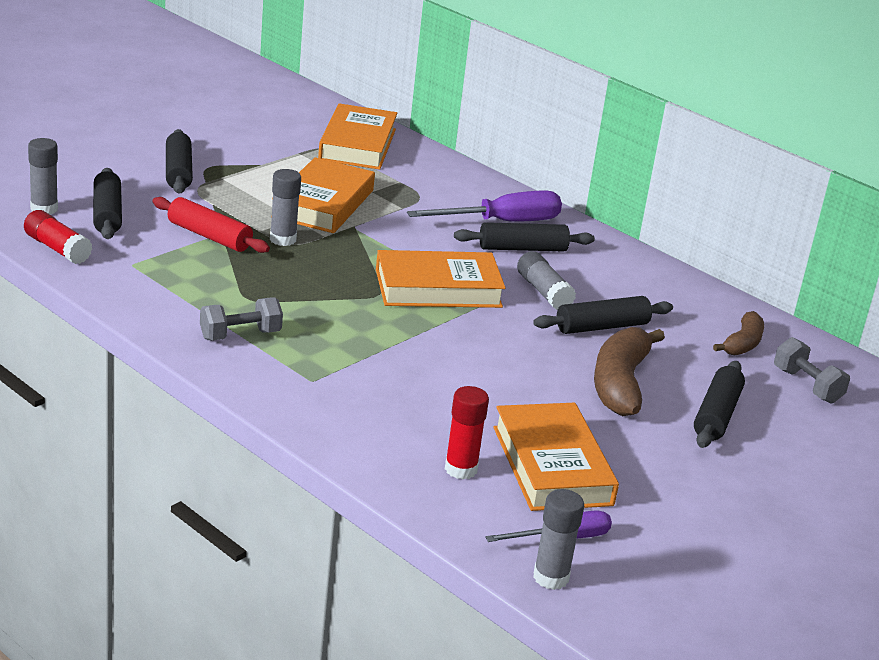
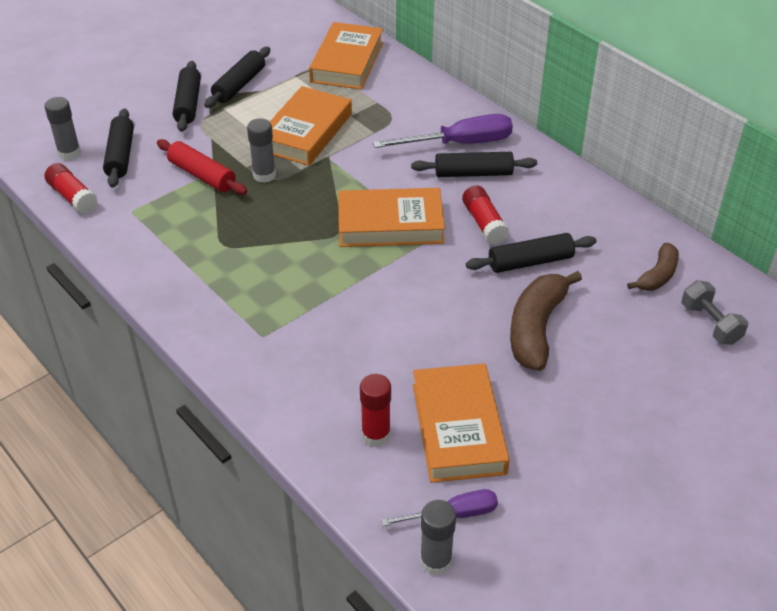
camera: 10 degrees right, 15 degrees up
(240, 335) = (209, 287): grey dumbbell -> none
(543, 292) = (484, 223): grey glue stick -> red glue stick
(716, 415) = (619, 363): black rolling pin -> black rolling pin (239, 85)

